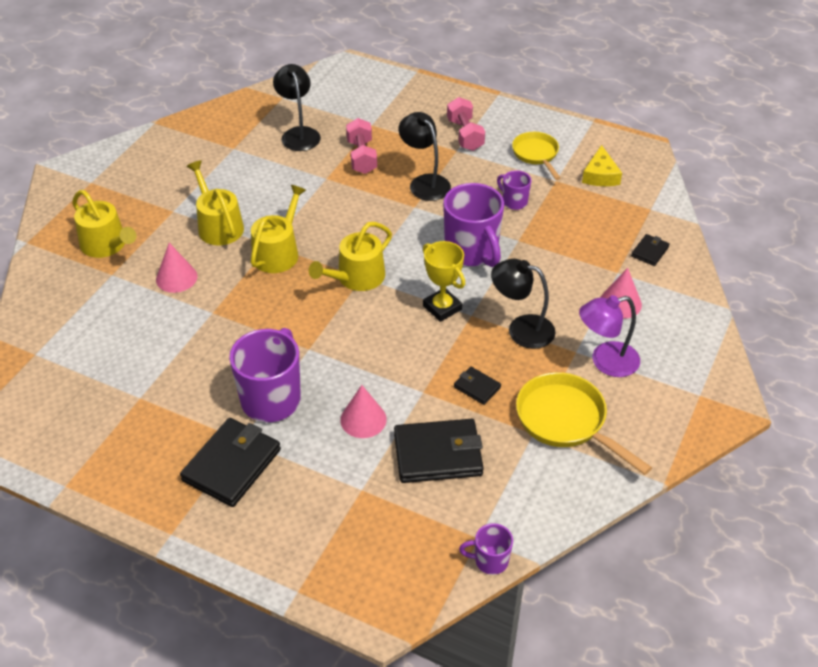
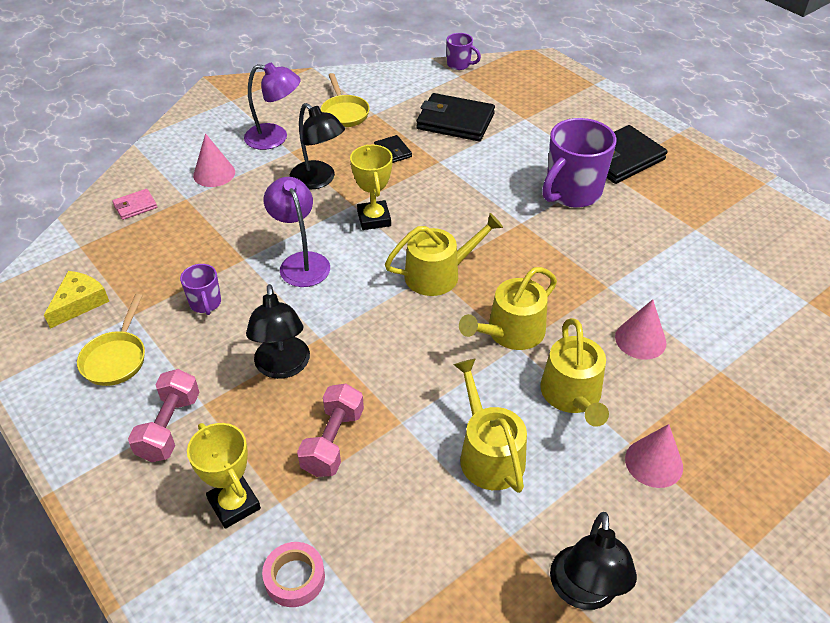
camera: 155 degrees left, 0 degrees up
(107, 245) = (726, 417): yellow watering can -> yellow watering can (488, 453)
(298, 134) = (398, 526): black lamp -> black lamp (584, 592)
(340, 102) = (294, 578): none -> pink tape
(363, 419) = (500, 157): pink cone -> pink cone (654, 462)
(395, 117) = (234, 504): none -> yellow trophy
(472, 252) = (301, 262): purple mug -> purple lamp
(566, 421) = (344, 113): yellow pan -> yellow pan, size x0.65
(649, 252) = (135, 206): black wallet -> pink wallet

